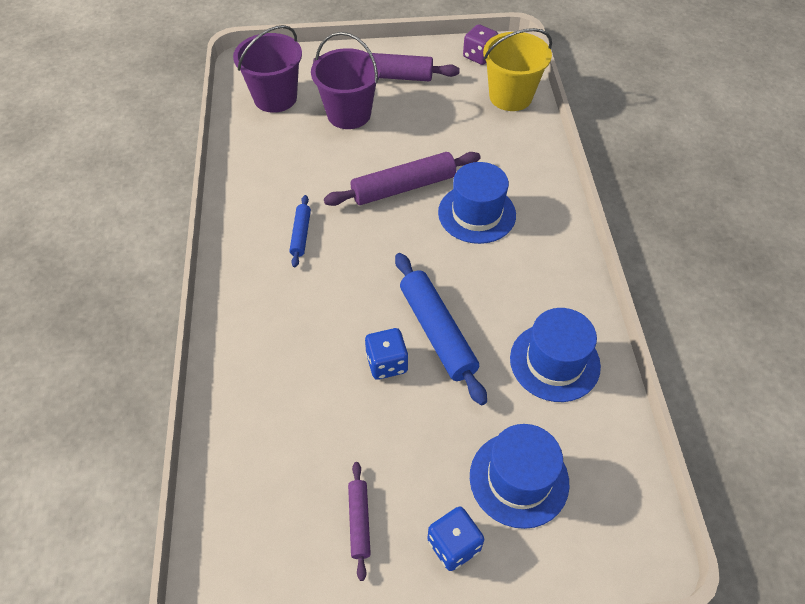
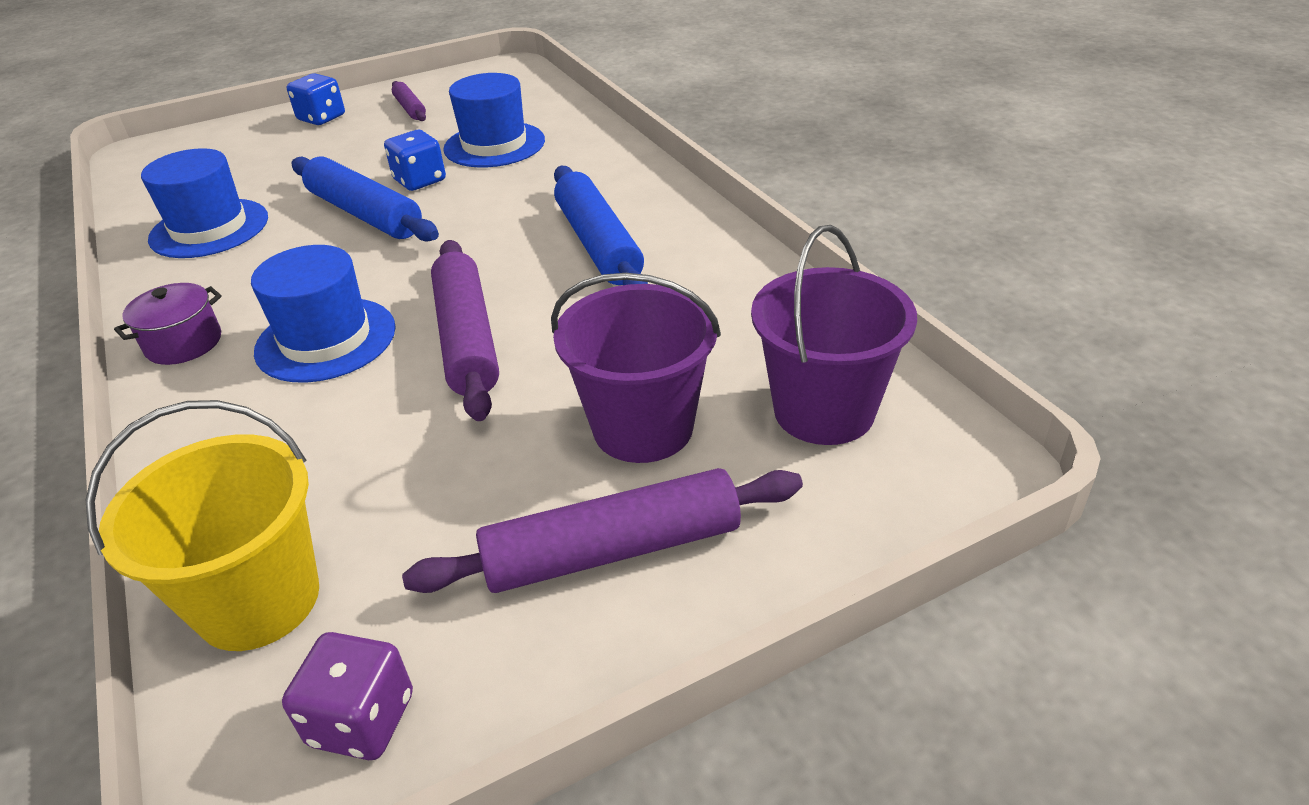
camera: 160 degrees right, 15 degrees down
(301, 234) = (598, 244): blue rolling pin -> blue rolling pin, size x1.90
(403, 187) = (467, 339): purple rolling pin -> purple rolling pin turned 60 degrees counterclockwise
(519, 479) = (260, 155): blue hat -> blue hat (494, 145)
(556, 239) = (184, 343): none -> purple pot

